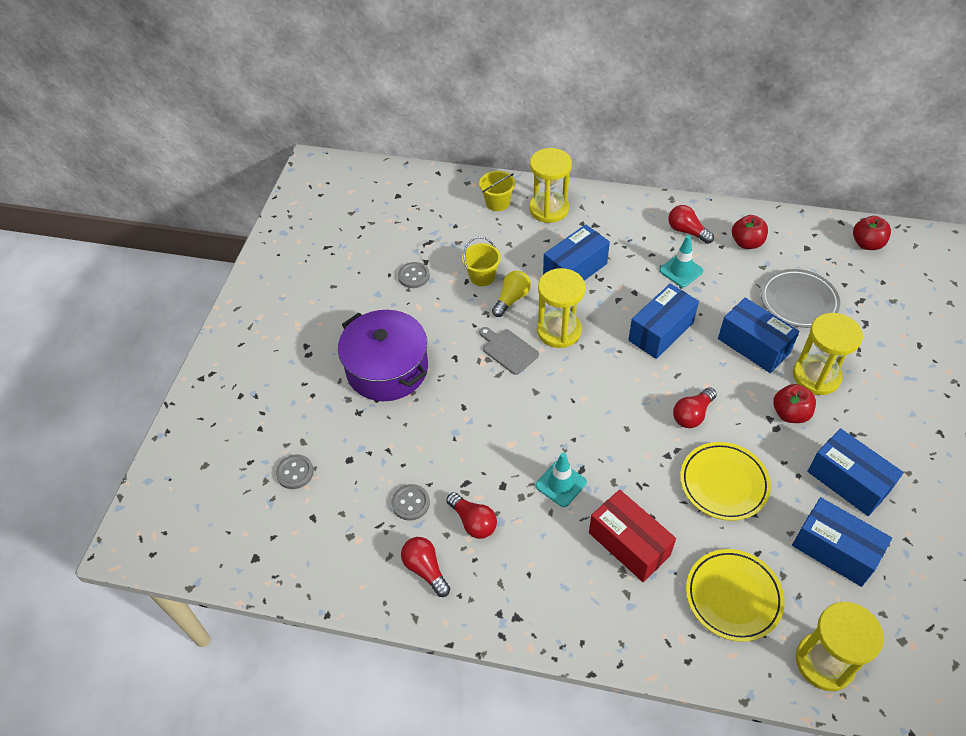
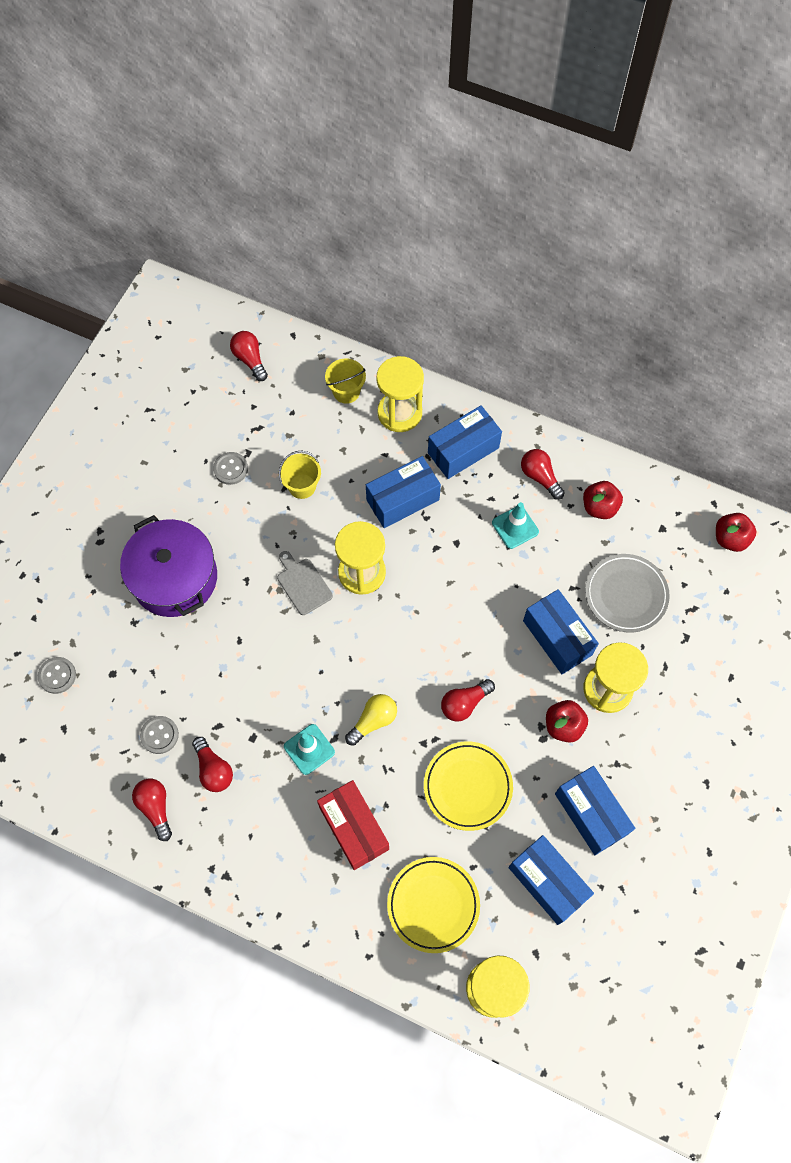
camera: 10 degrees right, 15 degrees up
(406, 196) = (250, 360): none -> red light bulb
(512, 299) = (325, 522): yellow light bulb -> yellow light bulb (373, 721)
(661, 331) = (467, 598): blue box -> blue box (463, 450)

